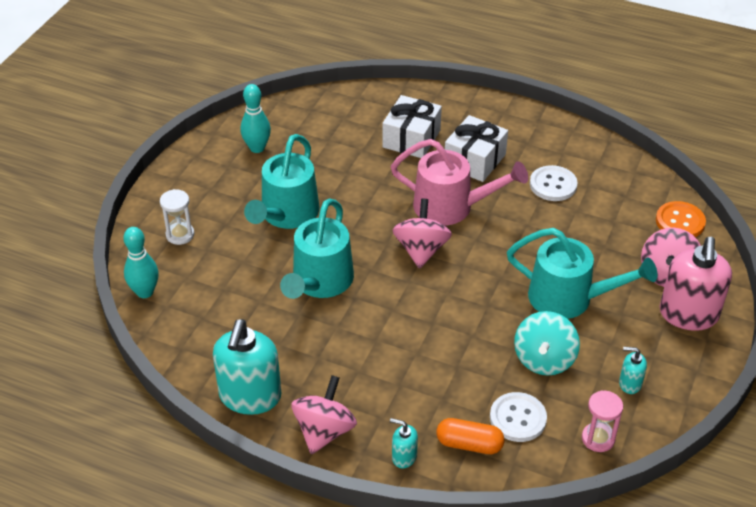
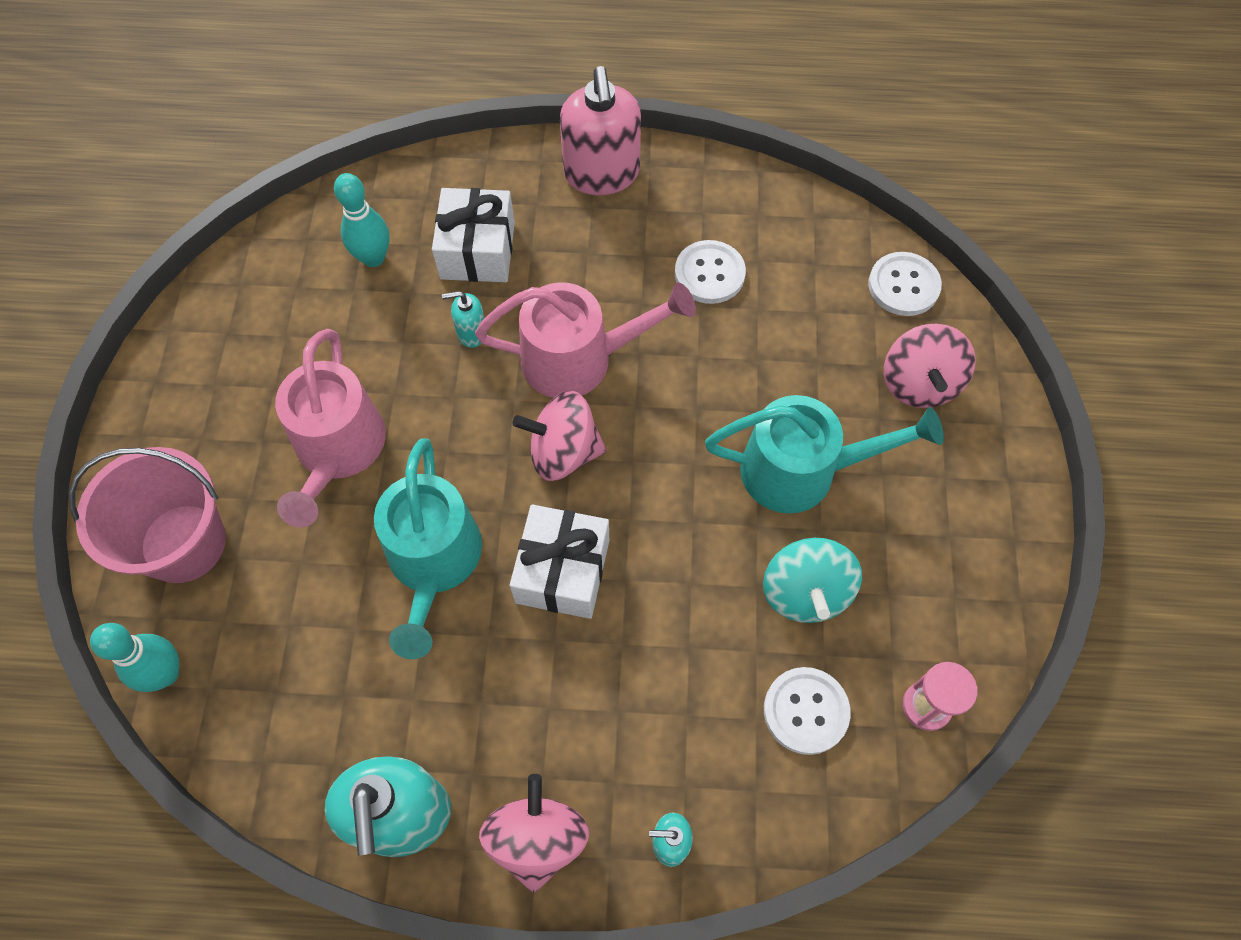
camera: 20 degrees left, 20 degrees up
(180, 235) = (183, 543): white hourglass -> pink bucket
(257, 148) = (248, 338): turquoise bowling pin -> turquoise bowling pin (373, 258)
(286, 215) = (338, 451): turquoise watering can -> pink watering can
(421, 250) = (563, 452): pink spinning top -> pink spinning top turned 75 degrees counterclockwise
(469, 444) = (755, 783): orange capsule -> none
(474, 160) = (583, 263): white gift -> white gift (562, 571)
(630, 383) = (935, 593): turquoise soap dispenser -> turquoise soap dispenser (471, 332)
(680, 222) = (903, 285): orange button -> white button
(688, 315) = (970, 445): pink soap dispenser -> pink soap dispenser (601, 174)

